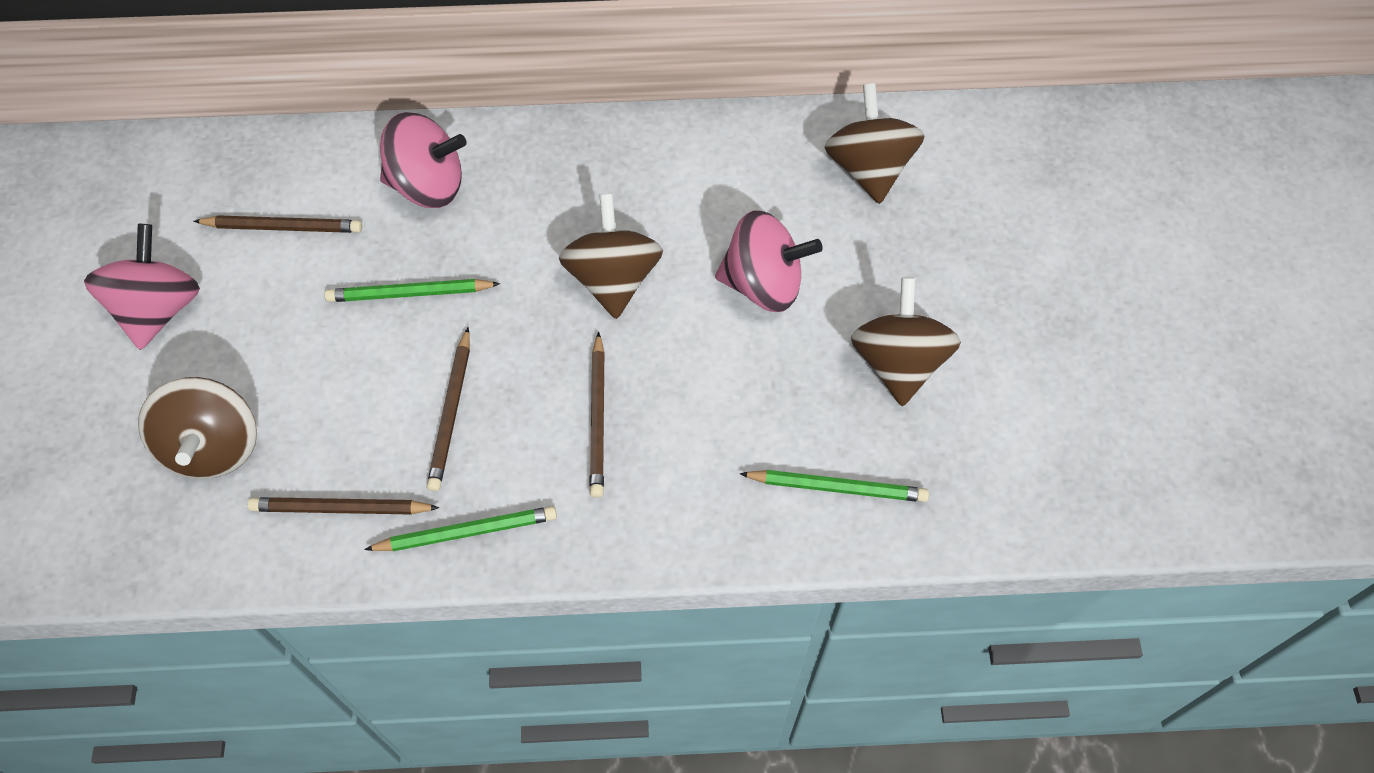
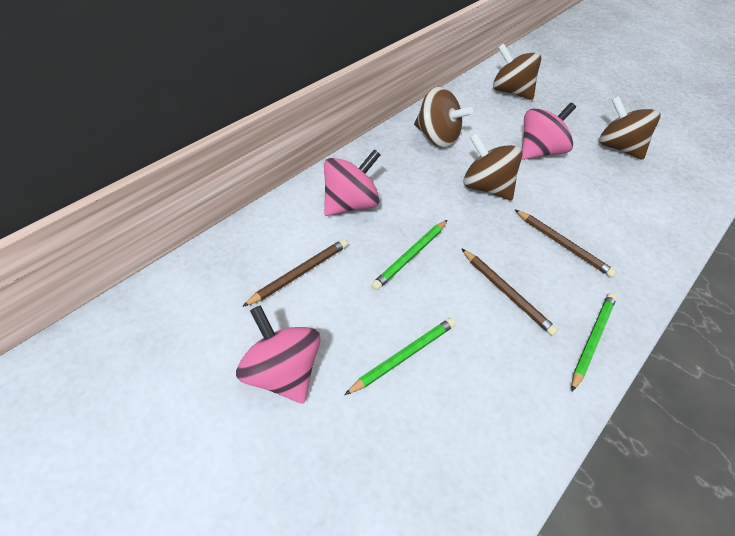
camera: 50 degrees left, 10 degrees down
(214, 447) = (421, 417): brown spinning top -> brown spinning top (436, 137)
(341, 508) = (528, 384): brown pencil -> none
(837, 487) = (669, 203): green pencil -> green pencil (403, 356)

